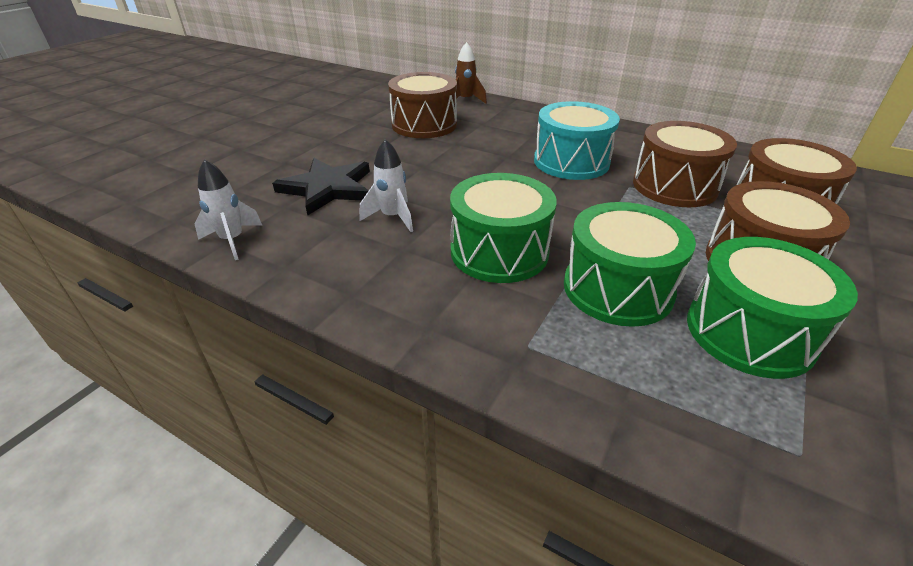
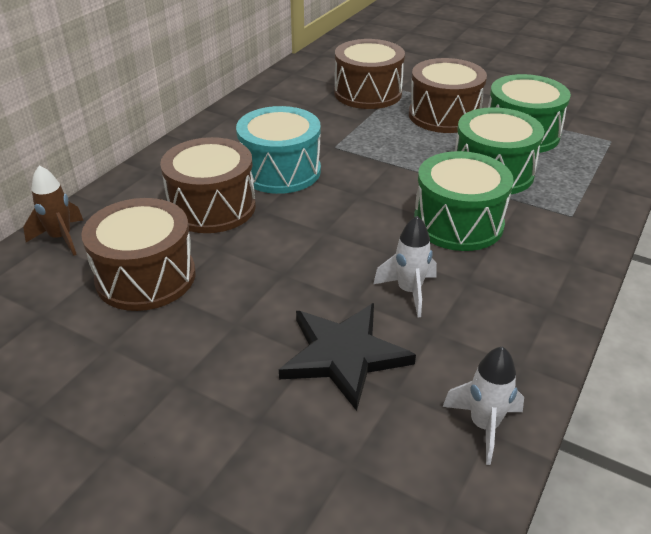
camera: 90 degrees left, 0 degrees up
(674, 186) = (333, 126): brown drum -> brown drum (212, 207)

